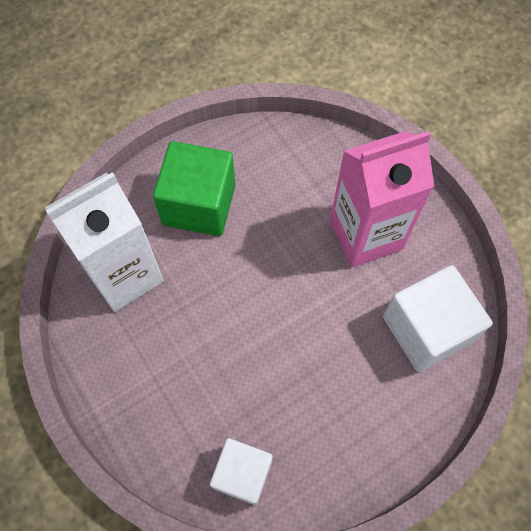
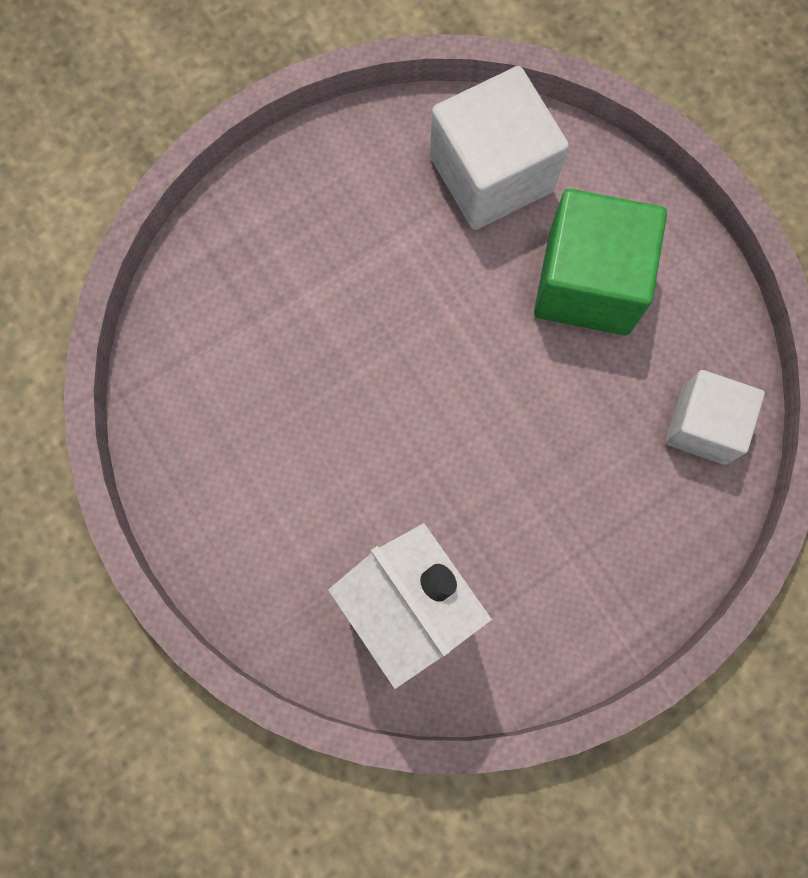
camera: 90 degrees left, 10 degrees up
(199, 204) = (284, 501): green cube -> green cube (588, 283)
(365, 235) = (342, 247): pink carton -> none

